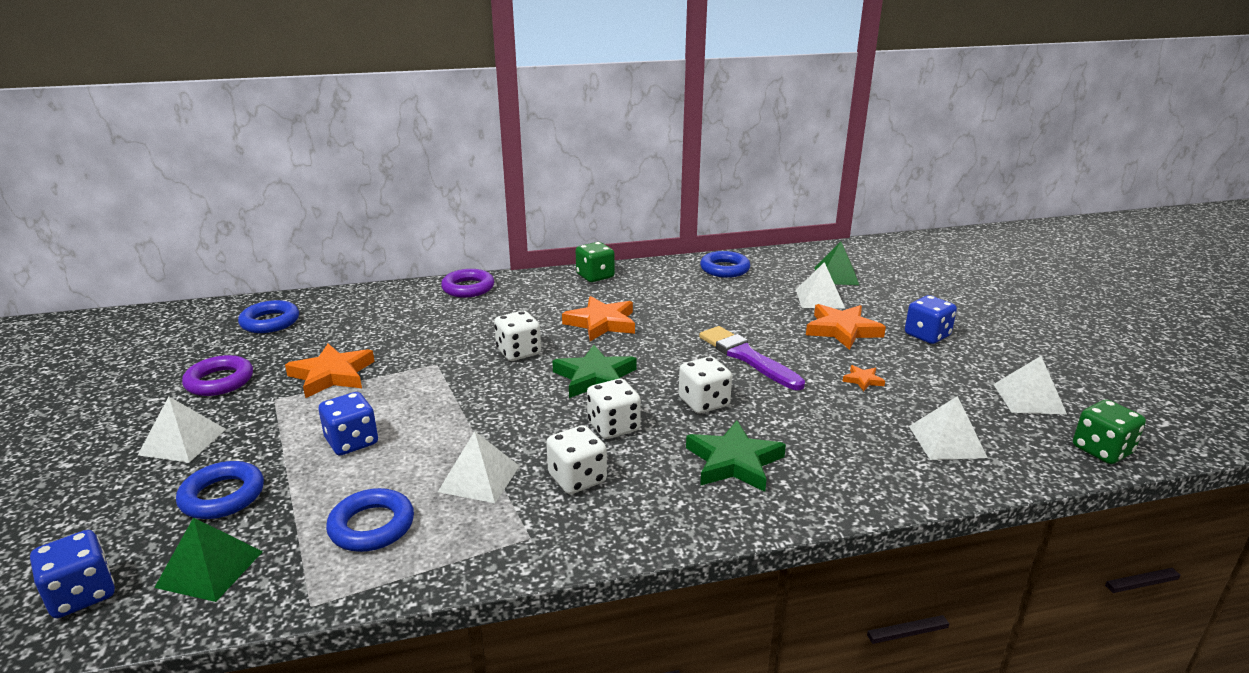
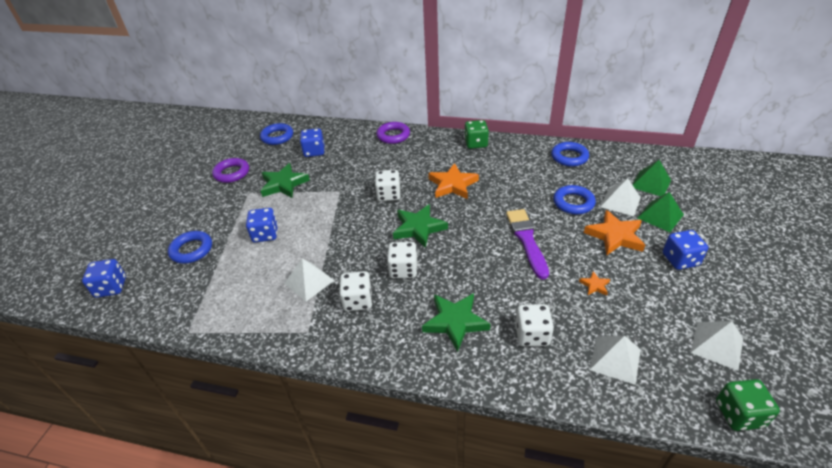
camera: 30 degrees right, 15 degrees up
(182, 442) = (195, 209): white pyramid -> none
(209, 569) = (162, 293): green pyramid -> green pyramid (660, 216)
(332, 375) = (284, 184): orange star -> green star
(353, 327) = (314, 151): none -> blue dice
(372, 526) = (241, 294): blue ring -> blue ring (573, 203)
(704, 402) = (470, 269): white dice -> white dice (532, 335)

